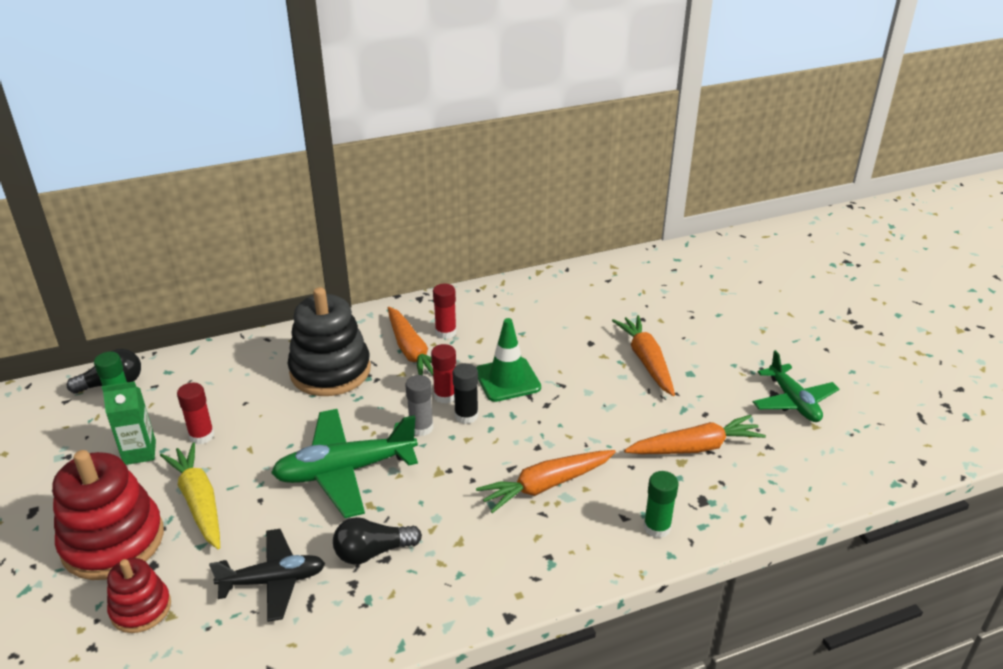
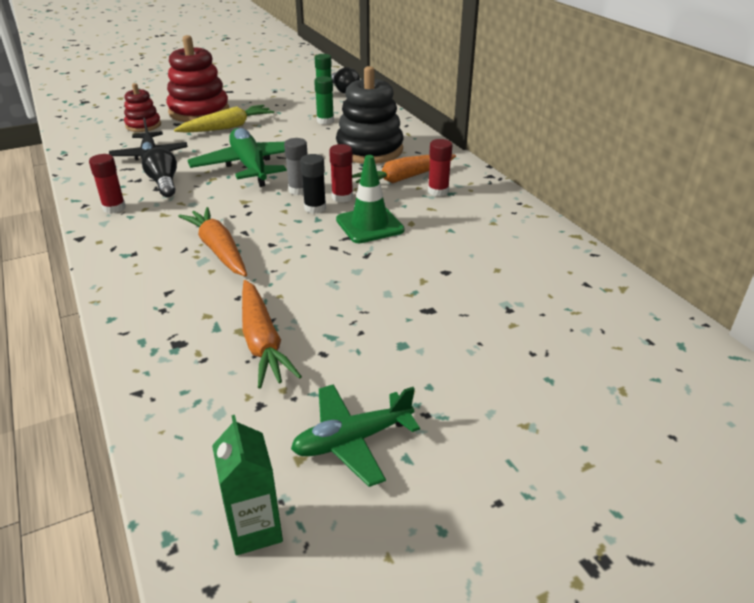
camera: 85 degrees right, 0 degrees up
(140, 452) = (276, 106): green carton -> green carton (255, 529)
(201, 436) = (291, 120): red glue stick -> red glue stick (114, 208)
(646, 361) = (419, 310): orange carrot -> none
(657, 527) = (148, 311): green glue stick -> green glue stick (325, 121)

